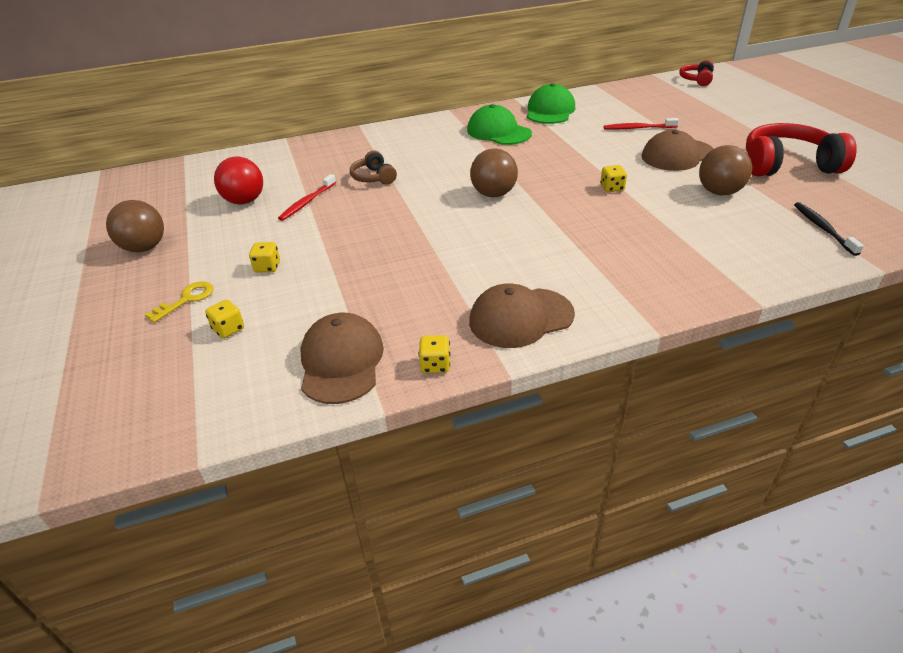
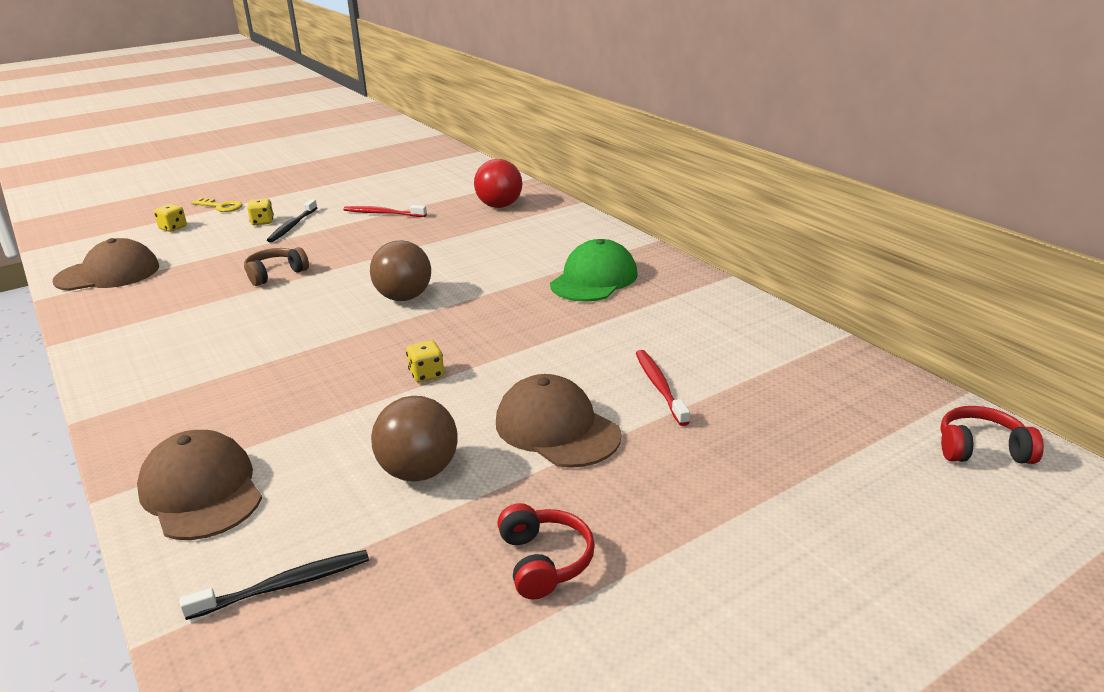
camera: 75 degrees right, 10 degrees down
(144, 248) = (304, 177): brown ball -> none
(244, 201) = (384, 190): red ball -> red ball (499, 206)
(296, 248) = (292, 226): none -> black toothbrush
(374, 177) = (441, 231): brown headphones -> brown headphones (275, 274)
(435, 365) = (82, 311): yellow dice -> none
(521, 318) = (135, 341): brown cap -> brown cap (201, 491)
(550, 111) = (694, 306): green cap -> none
(787, 165) = (544, 561): red headphones -> red headphones, size x0.52

